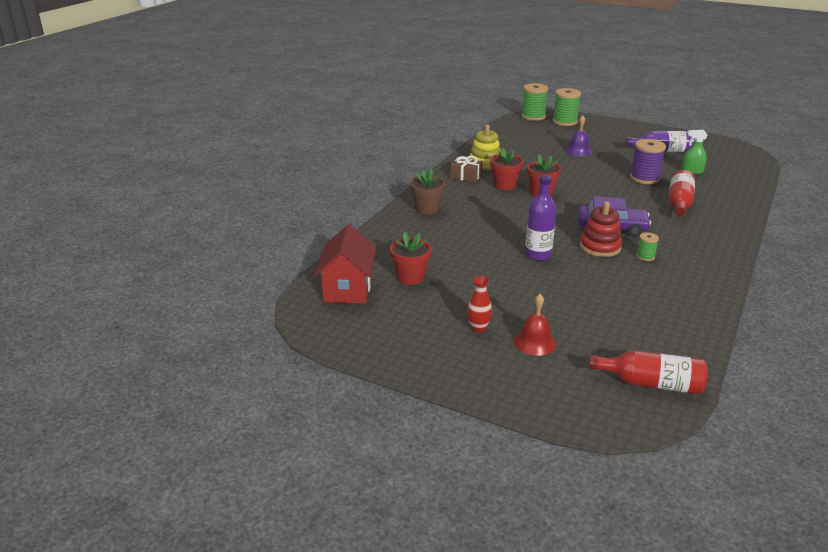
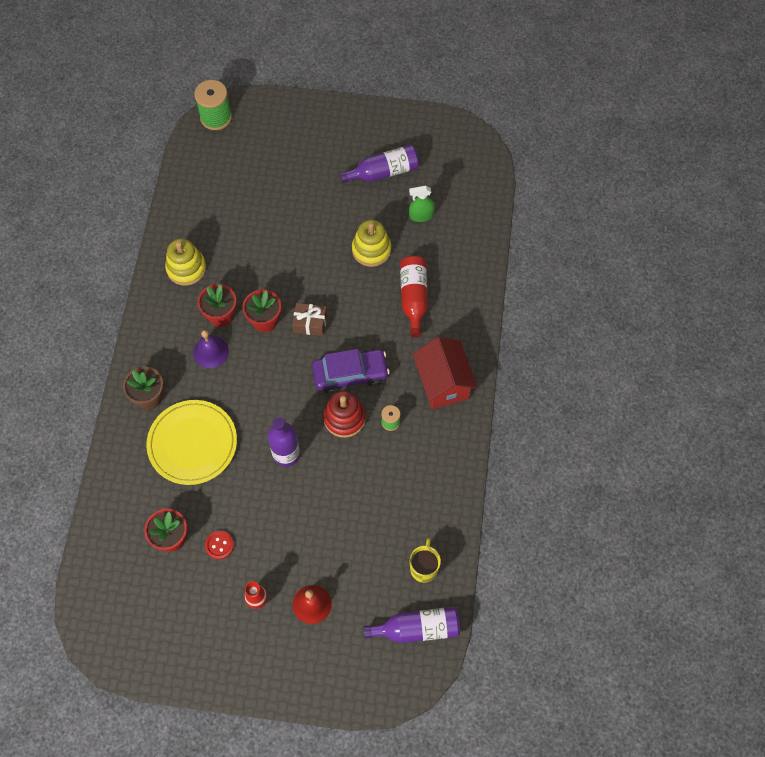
camera: 20 degrees left, 35 degrees up
(348, 289) = (117, 580): red house -> red house (443, 383)
(453, 235) = (192, 443): none -> yellow plate
(454, 289) = (219, 545): none -> red button
(466, 176) = (172, 307): brown gift -> brown gift (310, 323)
(565, 122) = (258, 122): green spool -> none
(578, 151) = (288, 201): purple bell -> purple bell (211, 352)
(644, 178) = (371, 250): purple spool -> yellow stacking toy
(651, 384) = (417, 629): red bottle -> purple bottle
(666, 345) = (424, 568): none -> yellow mug

